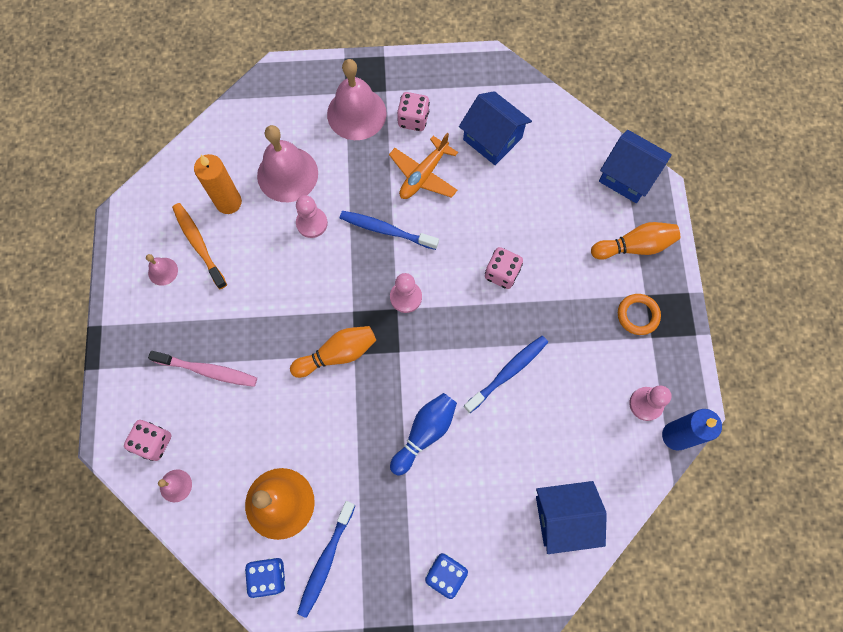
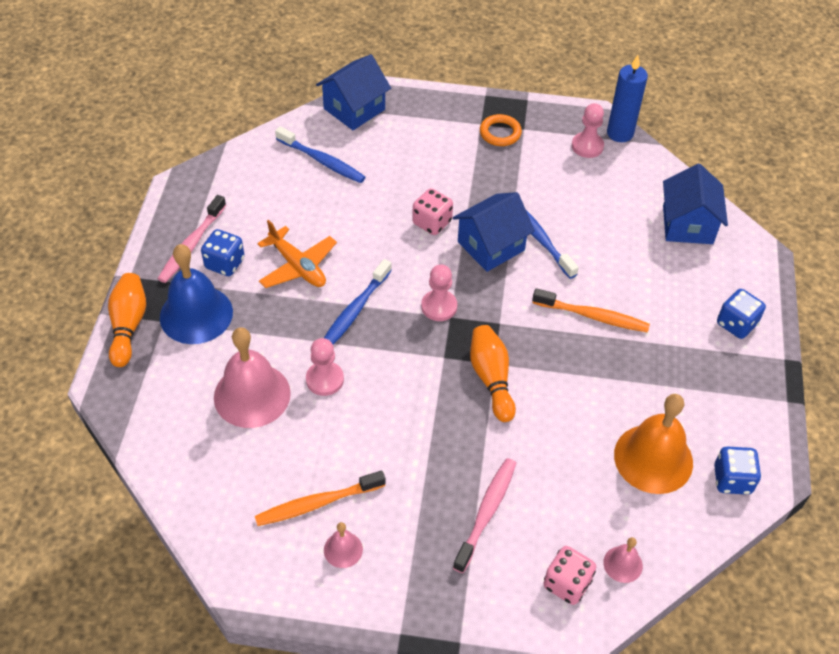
camera: 80 degrees left, 20 degrees down
(228, 202) = (269, 463): orange candle -> none
(326, 560) = (717, 423): blue toothbrush -> blue toothbrush (321, 160)
(356, 113) = (196, 314): pink bell -> blue bell
(413, 119) = (225, 263): pink dice -> blue dice
(425, 433) = (592, 316): blue bowling pin -> orange toothbrush
(427, 90) = (192, 244): none -> pink toothbrush
(492, 138) = (275, 201): blue house -> blue house (491, 246)
(634, 246) = (429, 120): orange bowling pin -> orange bowling pin (128, 326)

